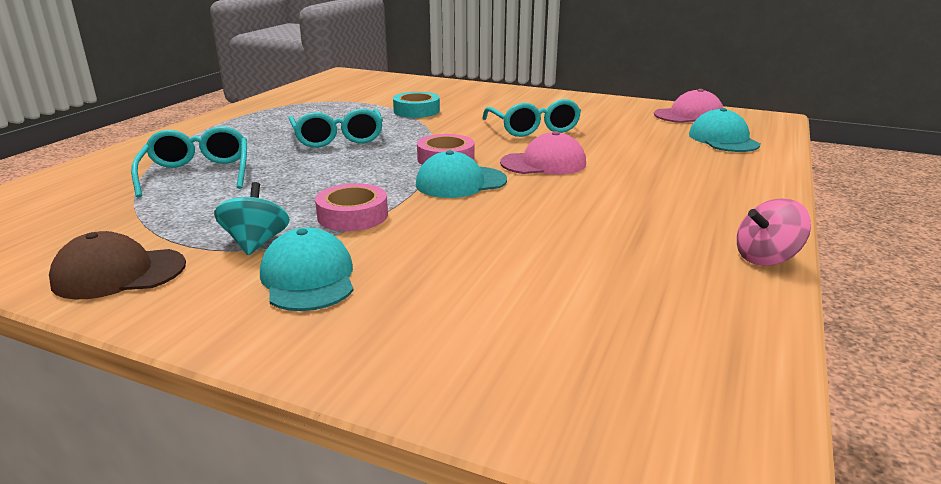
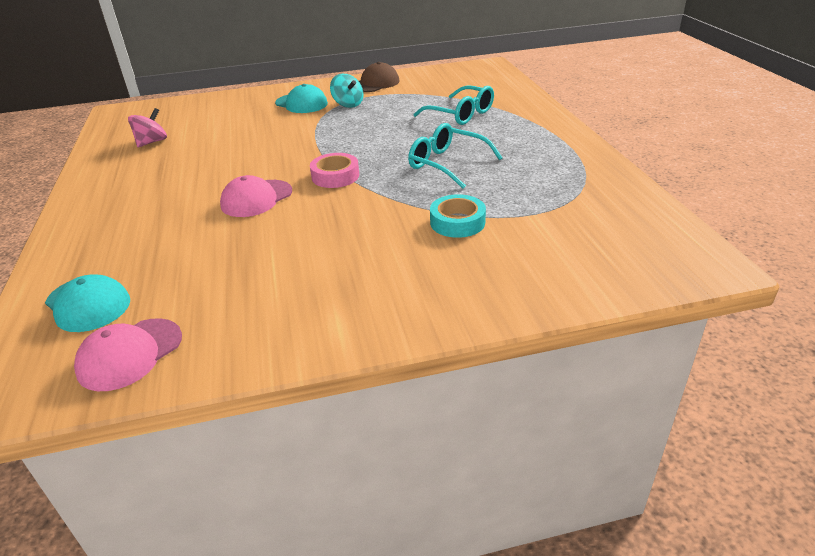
camera: 145 degrees right, 10 degrees up
(352, 215) = (328, 126): pink tape -> none
(461, 182) = (298, 162): turquoise cap -> none
(533, 128) = (306, 241): turquoise glasses -> none
(766, 258) = (84, 177): pink spinning top -> pink spinning top (152, 142)

